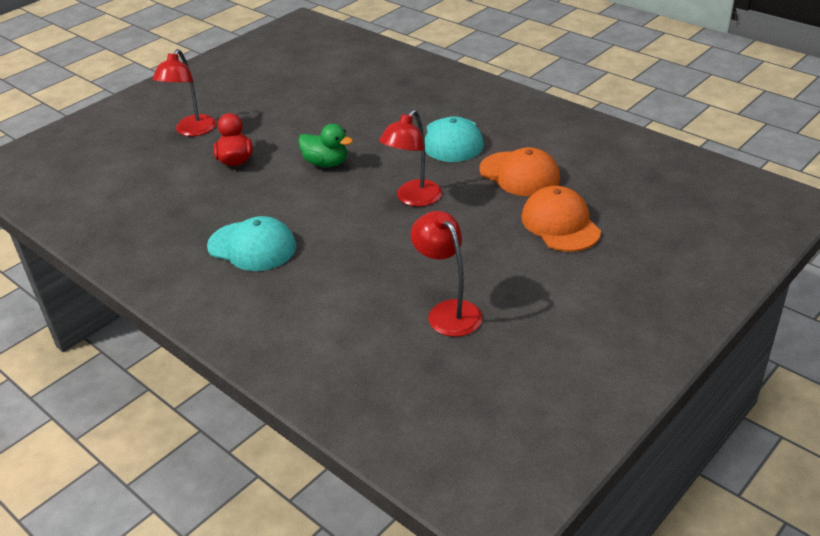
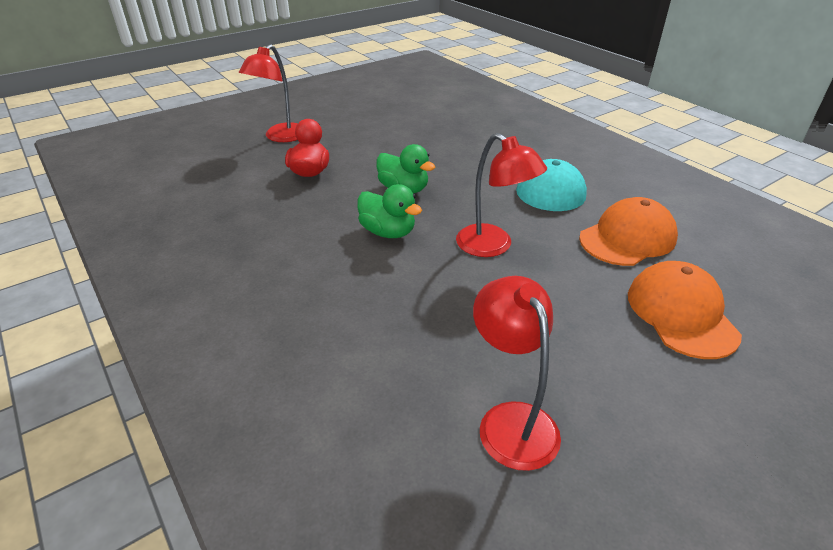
camera: 10 degrees right, 0 degrees up
(252, 246) = (286, 271): turquoise cap -> none
(324, 202) = (388, 232): none -> green duck
(413, 199) = (493, 246): red lamp -> red lamp turned 90 degrees counterclockwise
(519, 174) = (627, 238): orange cap -> orange cap turned 90 degrees counterclockwise

